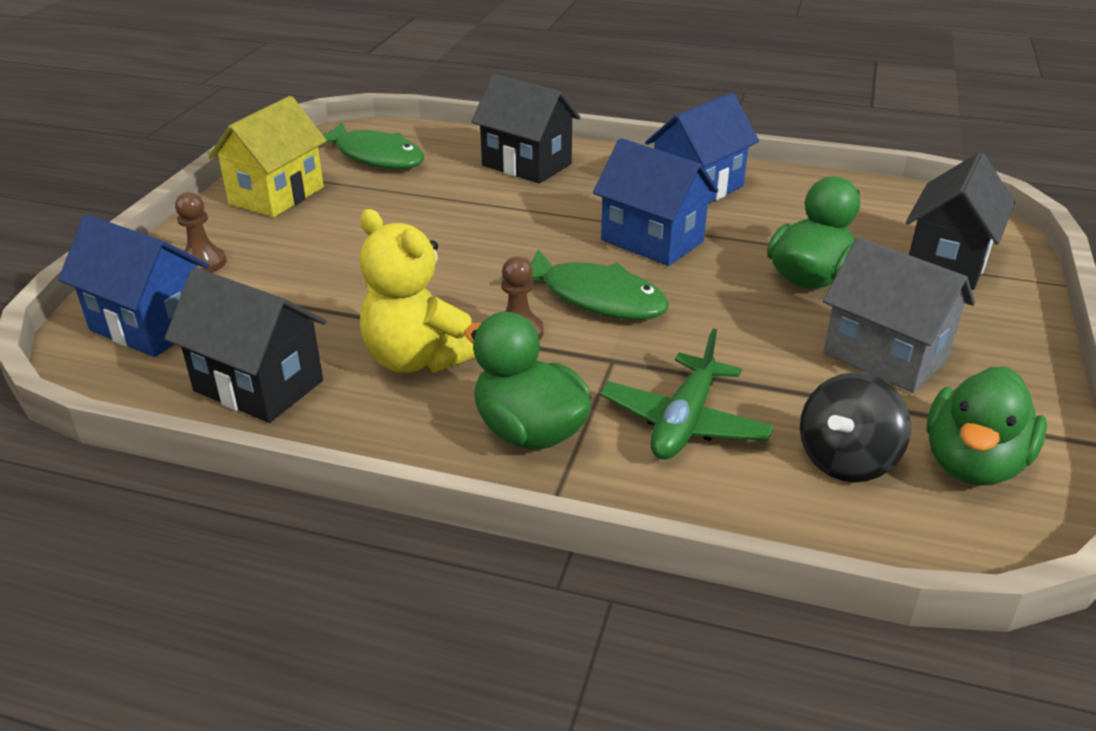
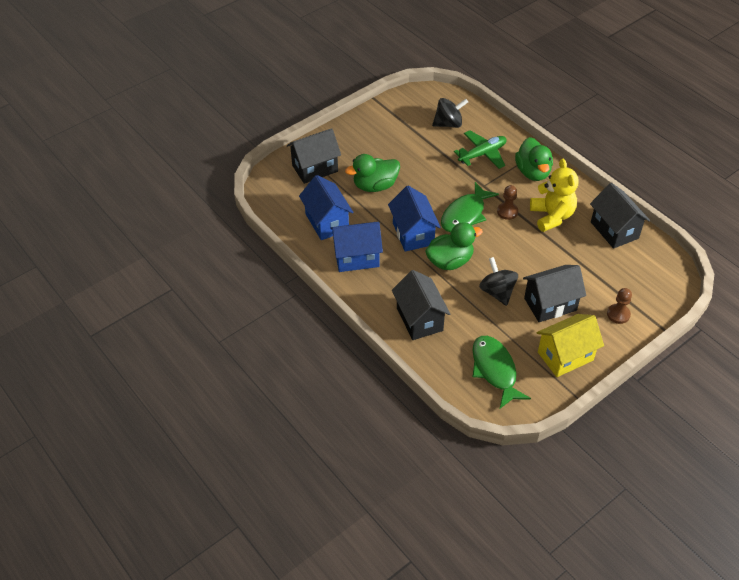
camera: 145 degrees left, 15 degrees up
(150, 326) = (649, 281): blue house -> blue house (327, 222)
(335, 237) = (550, 304): none -> black house
(437, 223) = (497, 292): none -> black spinning top
(596, 298) = (465, 214): green fish -> green fish turned 120 degrees counterclockwise
(885, 356) = (393, 146): grey house -> none
(972, 464) = (415, 108): green duck -> green duck (450, 261)

